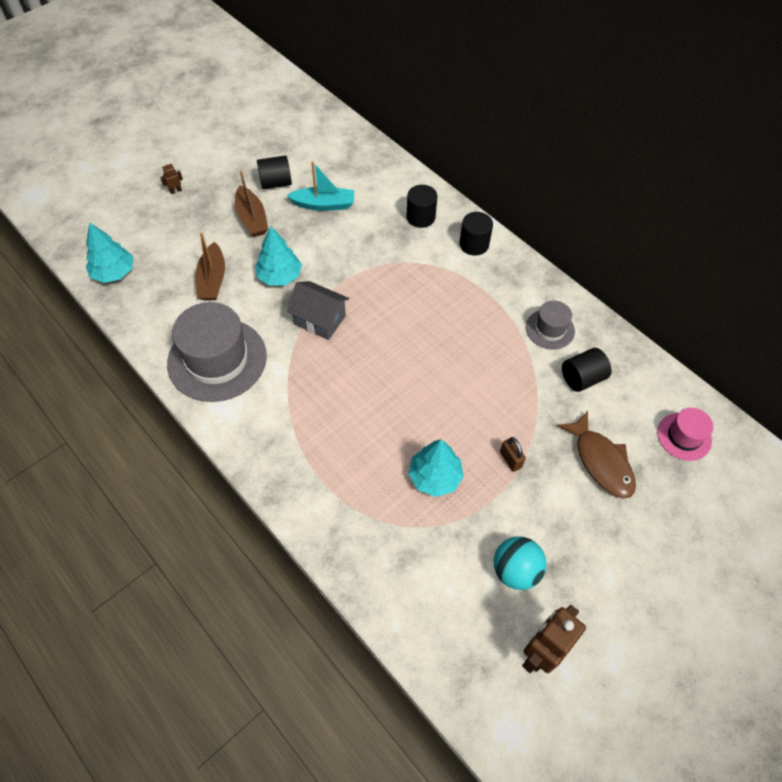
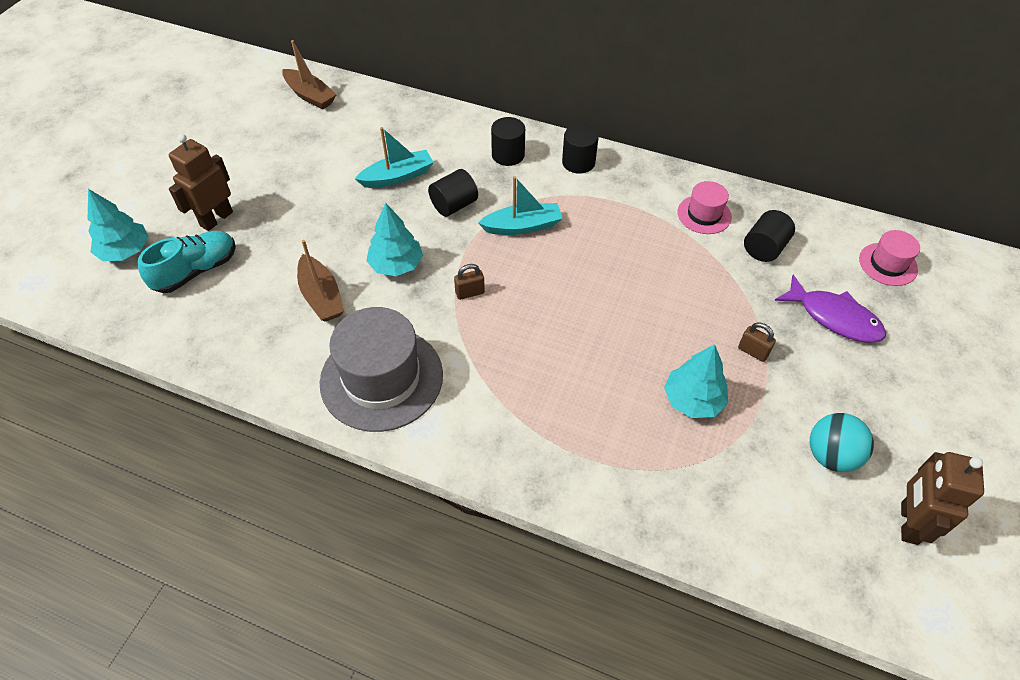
camera: 25 degrees left, 5 degrees down
(114, 273) = (195, 332): turquoise tree -> turquoise tree (125, 251)
(140, 226) = (196, 271): none -> turquoise shoe
(175, 191) = (216, 219): brown robot -> brown robot, size x2.32
(252, 218) = (326, 217): brown boat -> brown boat (310, 96)
(276, 183) = (330, 173): black cylinder -> black cylinder (454, 205)
(320, 320) = (470, 293): grey house -> brown padlock
(393, 282) = (522, 226): none -> turquoise boat
(550, 329) = (704, 214): grey hat -> pink hat
(601, 461) = (834, 317): brown fish -> purple fish

